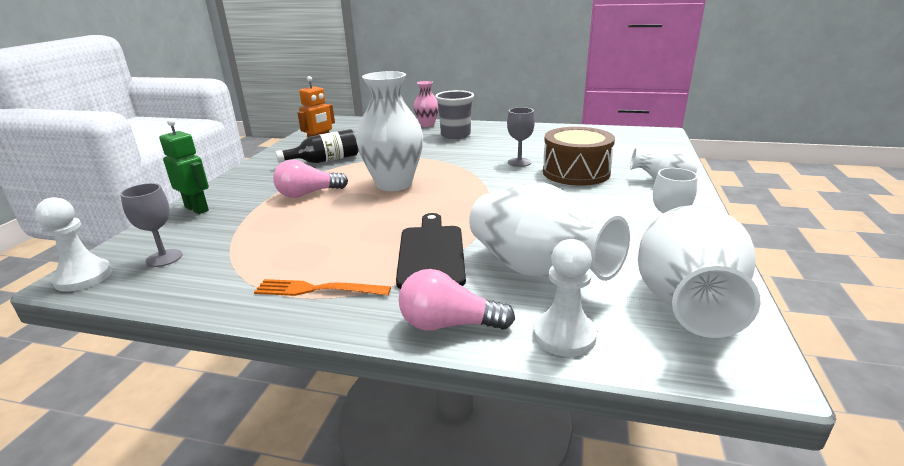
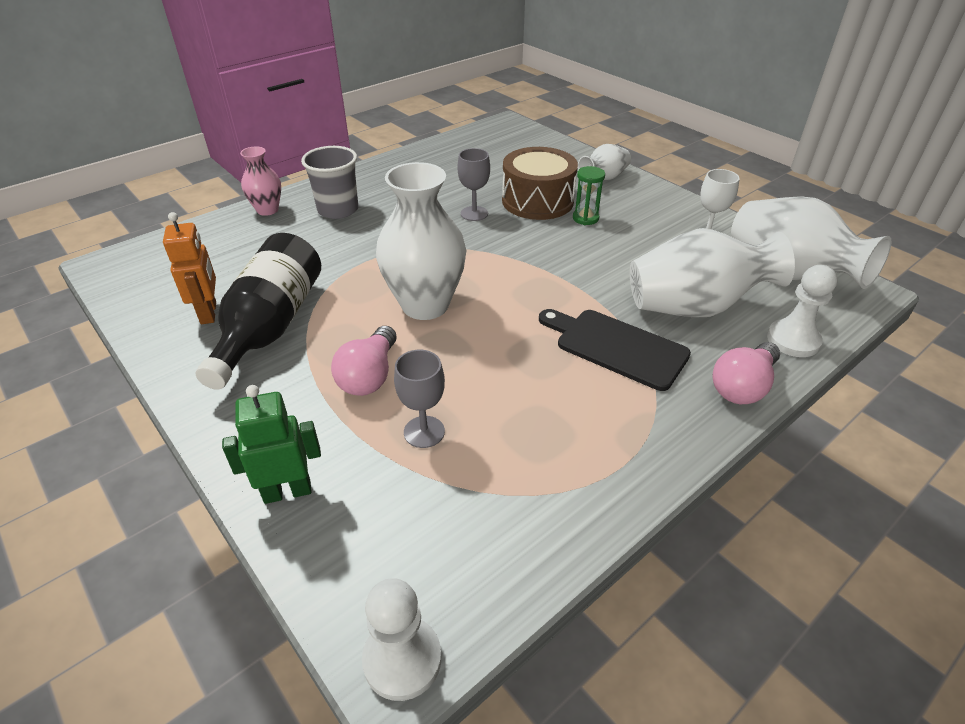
camera: 55 degrees left, 15 degrees up
(164, 258) = (426, 556): grey goblet -> grey goblet (424, 432)
(317, 289) = (624, 443): orange fork -> none
(325, 160) = (270, 326): black bottle -> black bottle, size x1.53
(586, 193) = (585, 218): none -> green hourglass

